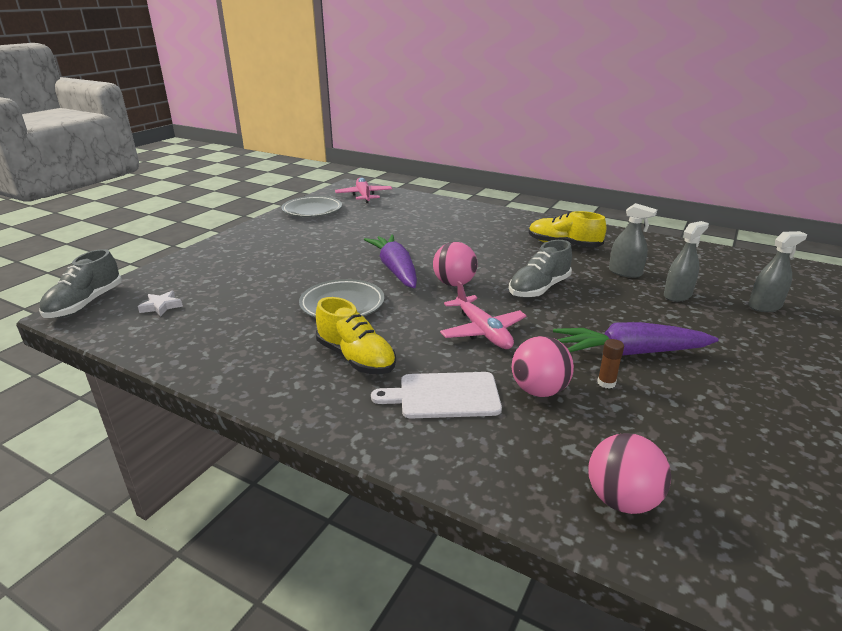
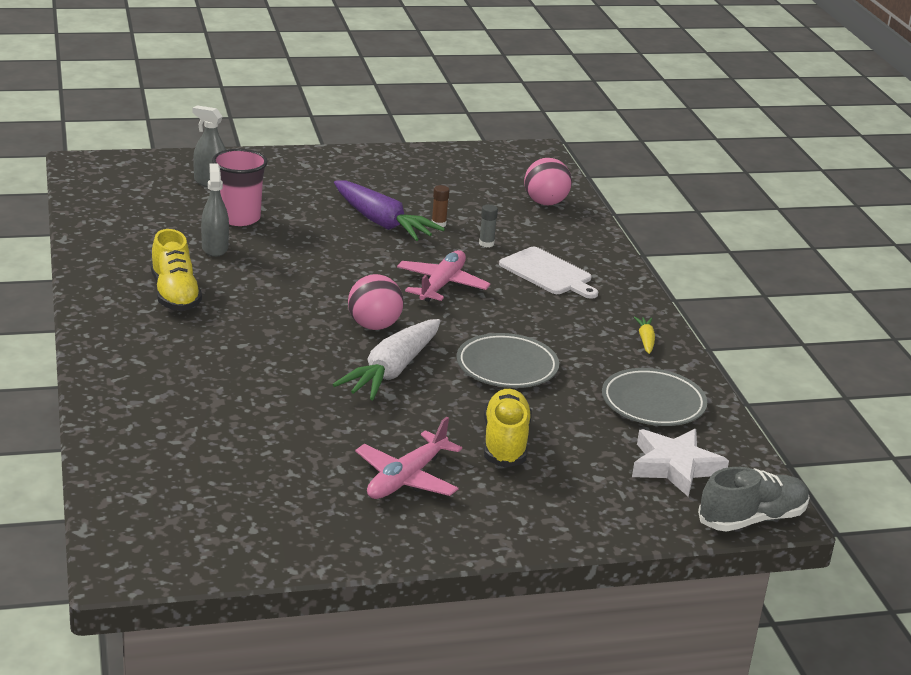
camera: 135 degrees left, 0 degrees up
(161, 306) = (675, 467): white star -> white star, size x1.84
(276, 382) = (645, 340): none -> yellow carrot
(312, 210) = (297, 534): grey plate -> grey plate (653, 403)
(356, 358) = (566, 323): yellow shoe -> yellow shoe (505, 443)
(364, 196) = (162, 520): pink plane -> pink plane (407, 478)
(395, 269) = (392, 371): purple carrot -> white carrot
(539, 288) = (319, 281): grey shoe -> none
(539, 390) = (486, 244): pink ball -> grey glue stick
(677, 295) = (239, 218): grey spray bottle -> pink cup

